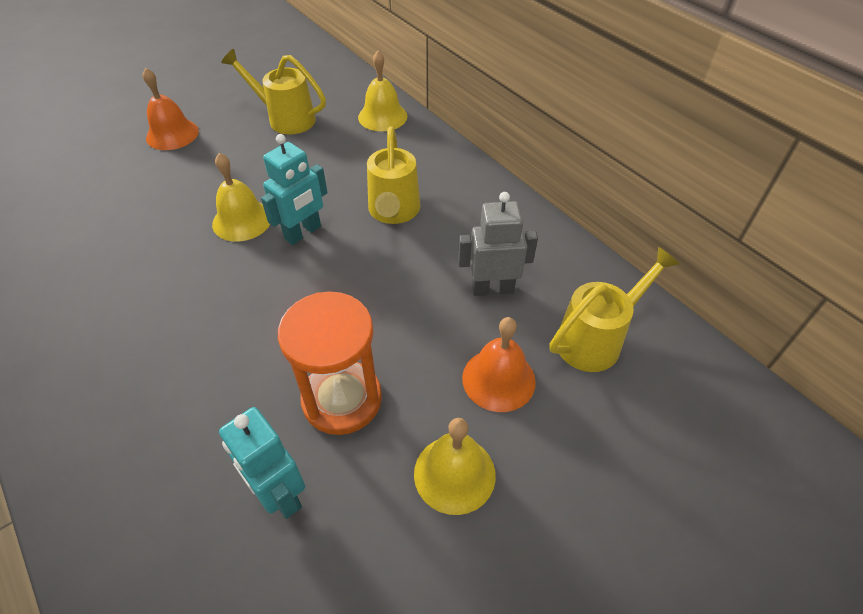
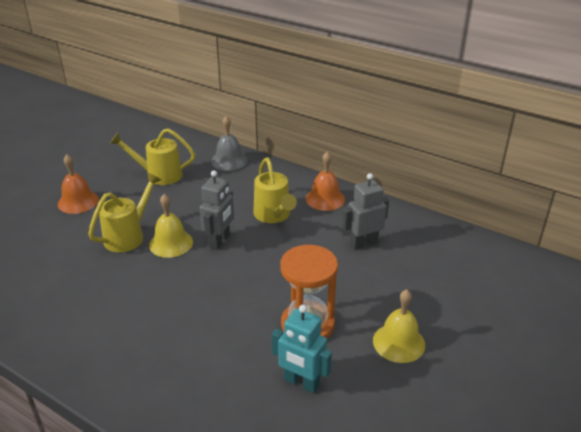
camera: 20 degrees left, 15 degrees down
(303, 233) = (220, 241): turquoise robot -> grey robot
(382, 116) = (229, 160): yellow bell -> grey bell
(498, 379) = (395, 289): orange bell -> orange bell (325, 199)
(596, 339) = (439, 255): yellow watering can -> yellow watering can (128, 236)

